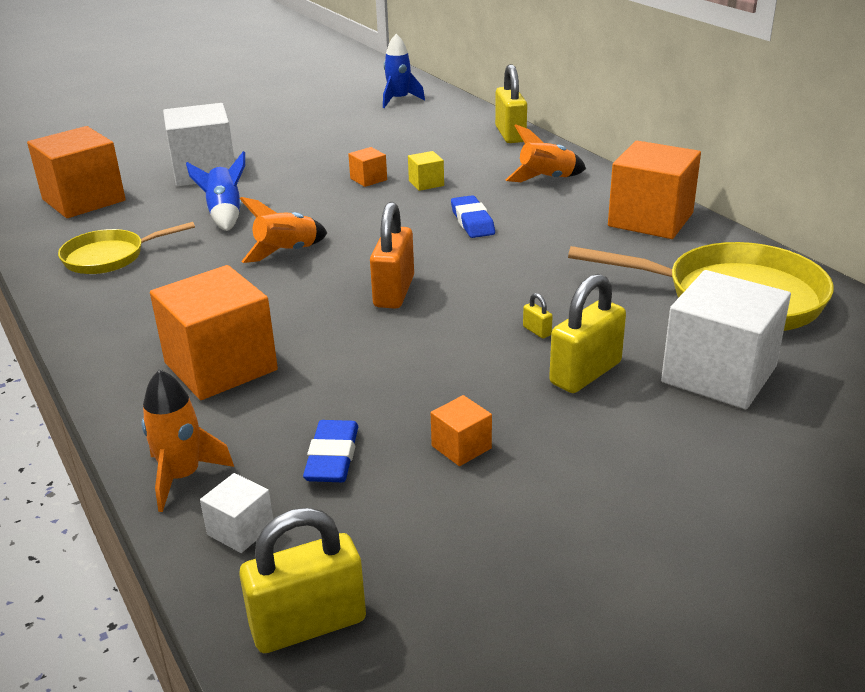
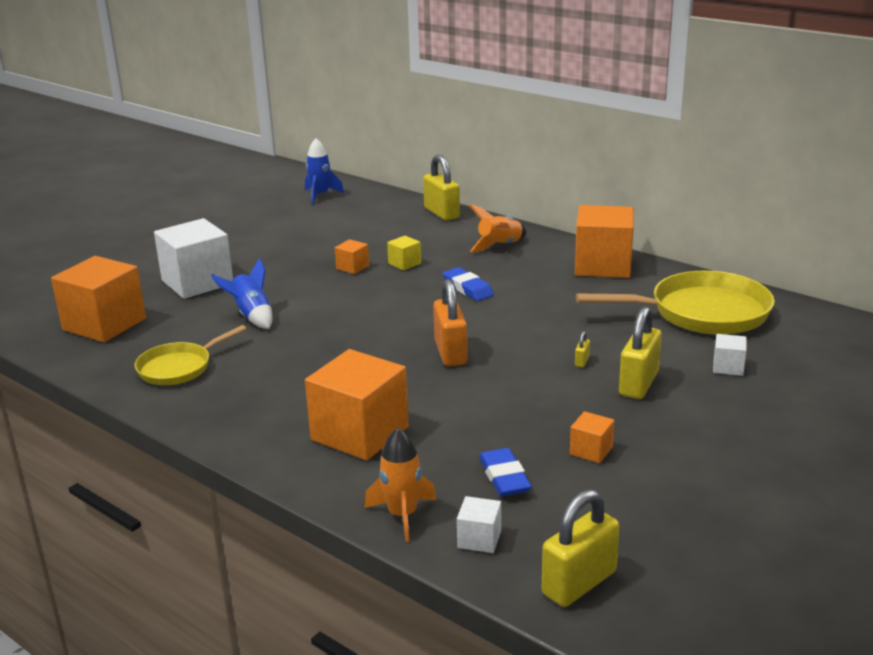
camera: 20 degrees left, 5 degrees down
(287, 252) = (335, 337): orange rocket -> none
(537, 331) = (582, 361): yellow padlock -> yellow padlock turned 75 degrees clockwise
(719, 374) = (728, 367): white cube -> white cube, size x0.45

